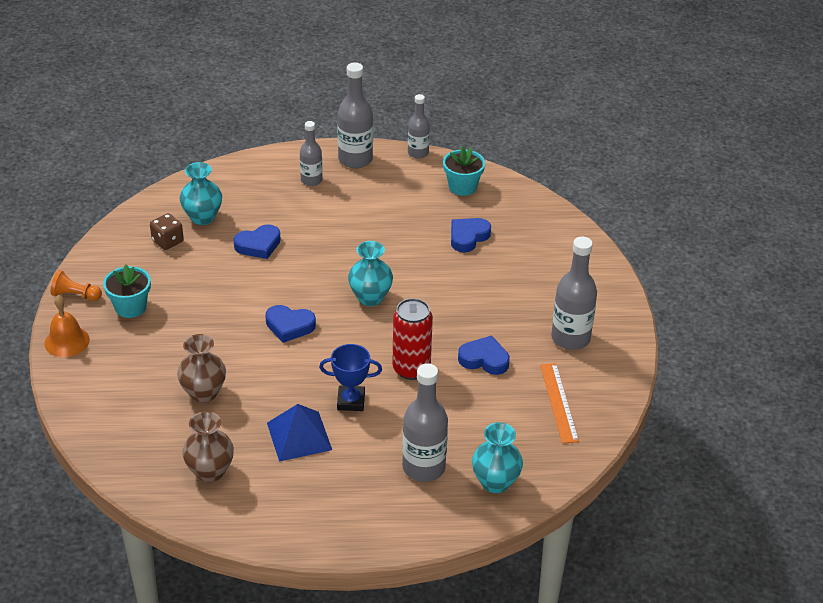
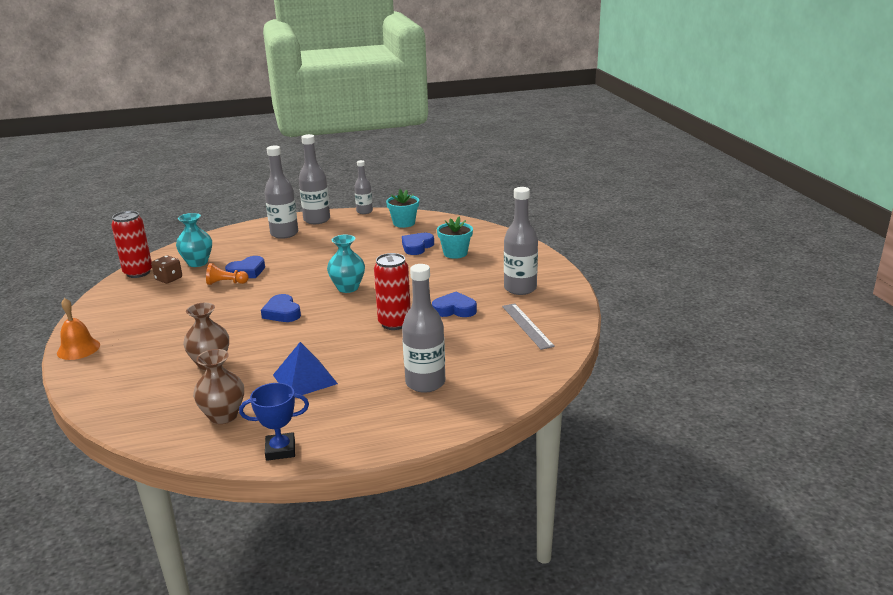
camera: 10 degrees left, 15 degrees down
(75, 295) = (87, 320): orange pawn -> orange pawn (226, 283)
(130, 307) = (138, 320): turquoise flower pot -> turquoise flower pot (455, 253)
(133, 223) = (138, 273): none -> red can
(289, 326) = (282, 313): blue heart -> blue heart turned 60 degrees clockwise
(311, 180) = (284, 234): grey bottle -> grey bottle, size x1.61
(351, 401) = (347, 350): blue trophy -> blue trophy (280, 450)
(495, 482) = (493, 383): turquoise vase -> none
(559, 402) = (527, 325): orange ruler -> grey ruler

